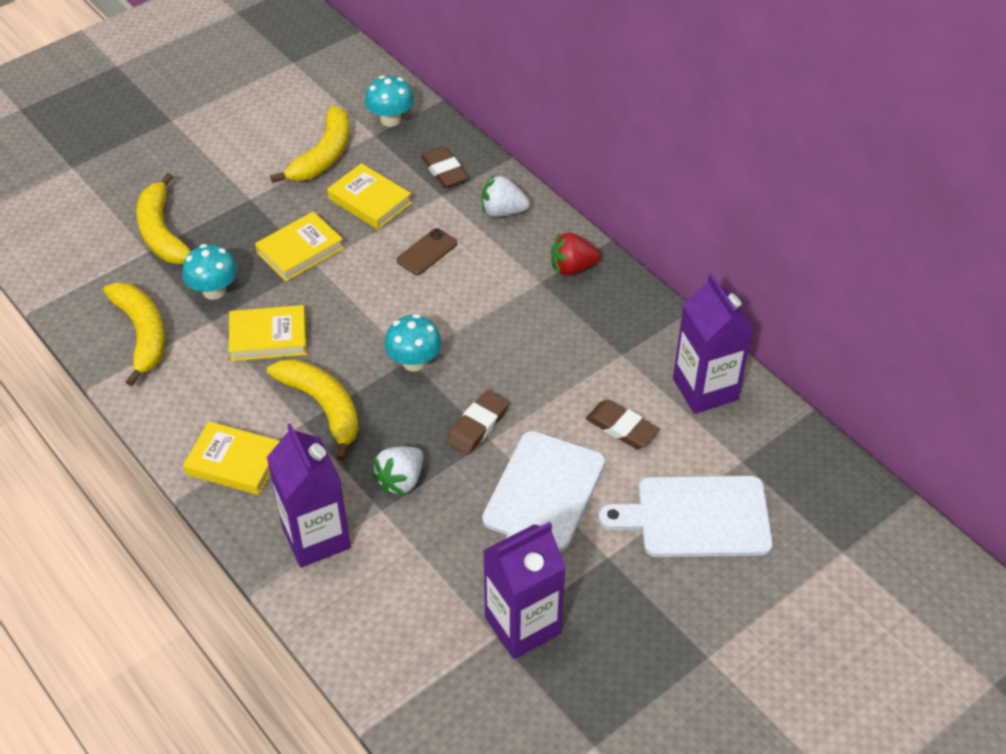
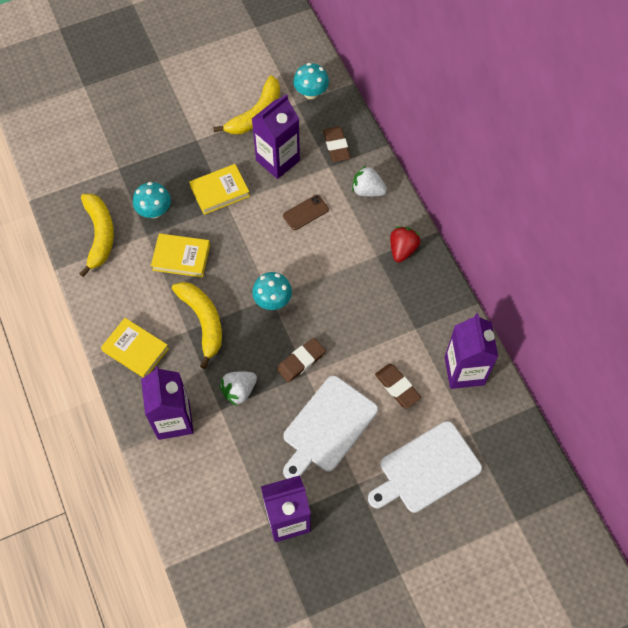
camera: 15 degrees right, 15 degrees up
(162, 232) = (131, 155): yellow banana -> none
(369, 201) = (277, 160): yellow book -> purple carton
(572, 268) = (402, 249): red strawberry -> red strawberry turned 105 degrees clockwise
(696, 517) = (426, 469): white cutting board -> white cutting board turned 45 degrees counterclockwise

